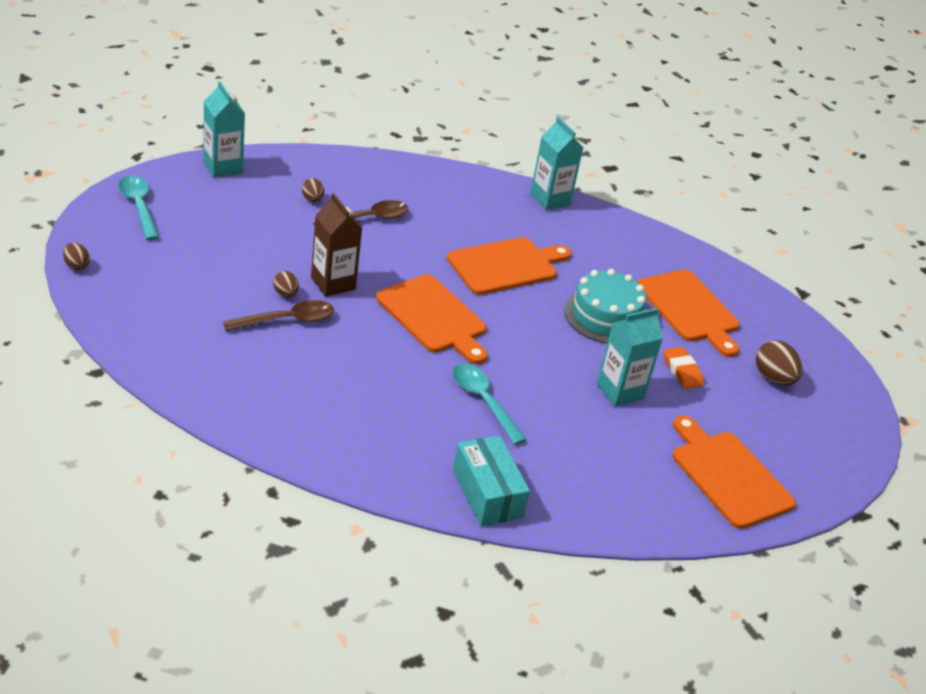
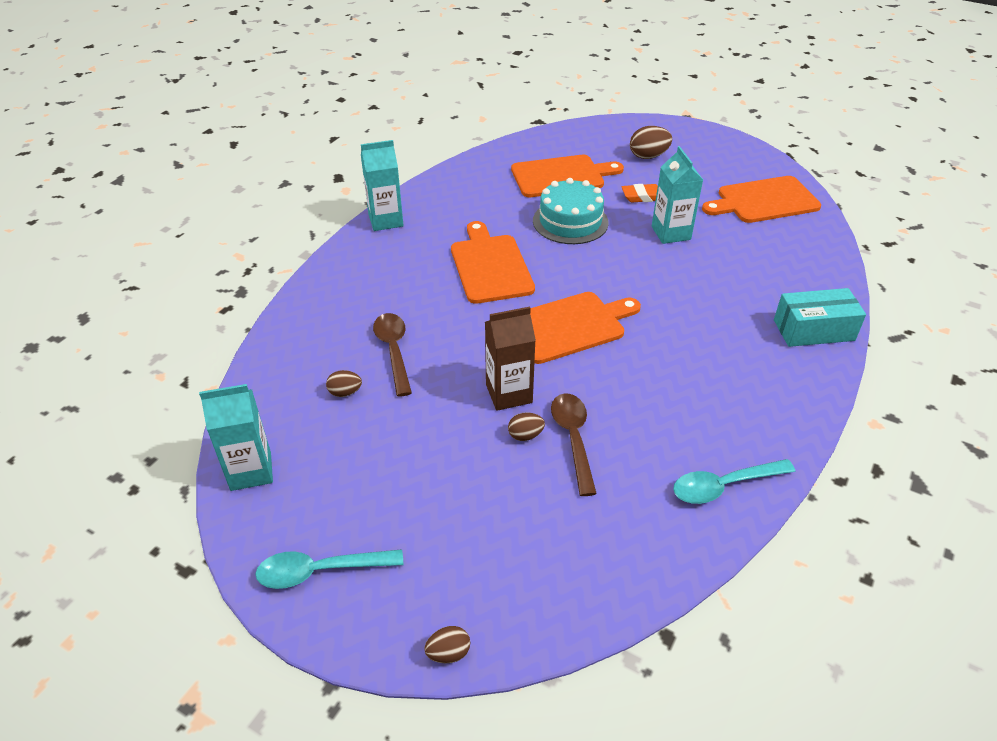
camera: 70 degrees left, 5 degrees up
(483, 401) = (692, 313): turquoise spoon -> turquoise spoon (723, 486)

